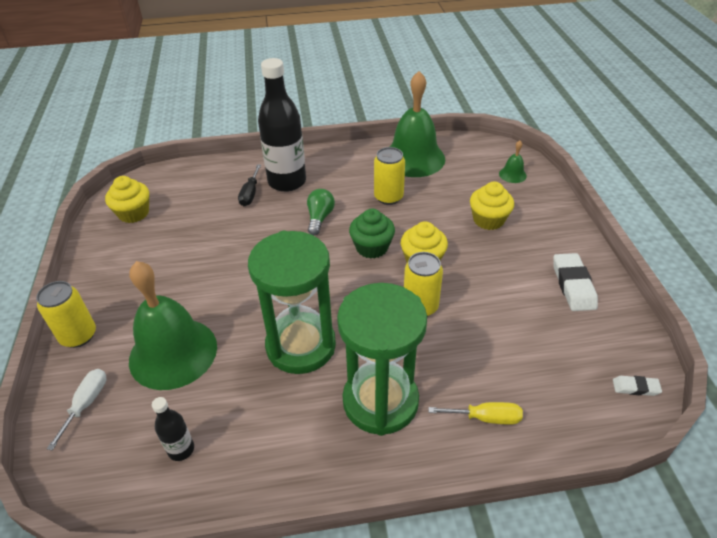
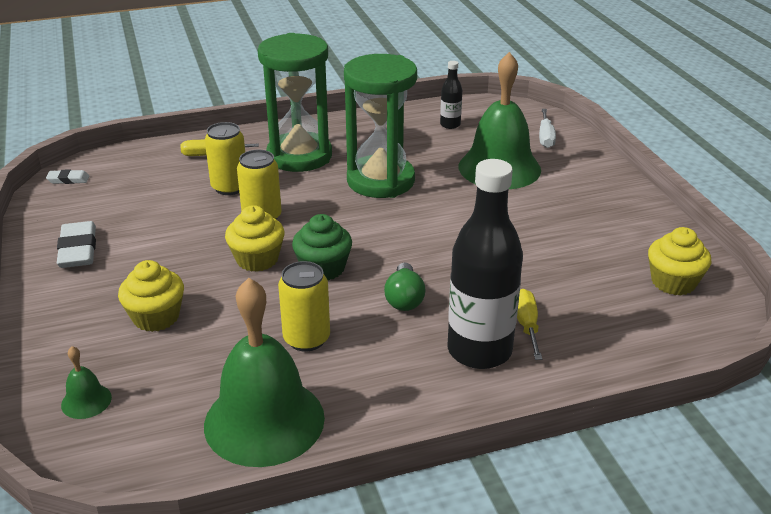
camera: 170 degrees right, 10 degrees down
(78, 336) = (600, 171): yellow can -> yellow can (229, 187)
(250, 194) = (526, 325): black screwdriver -> yellow screwdriver

